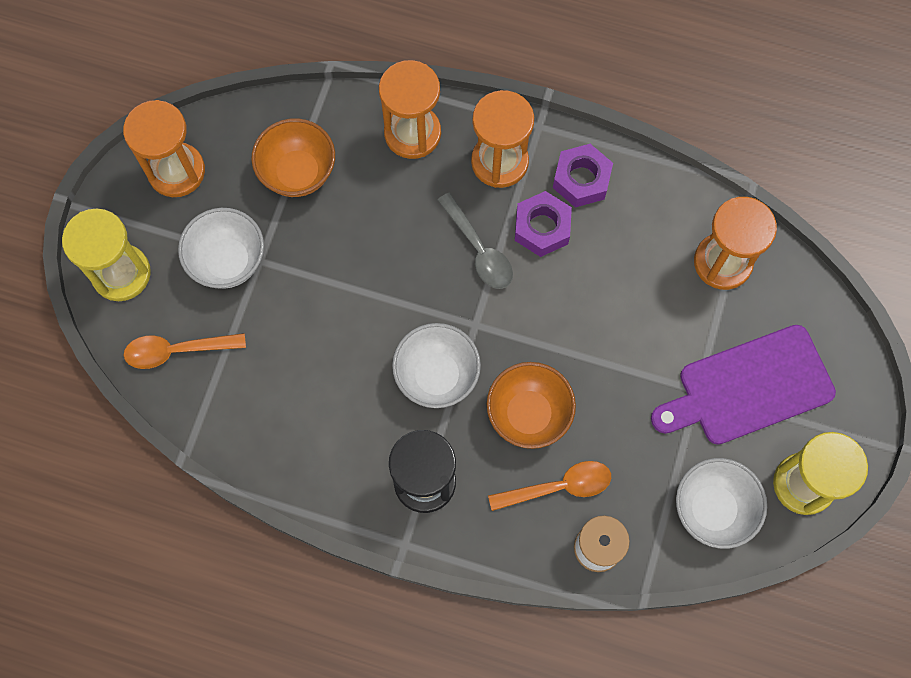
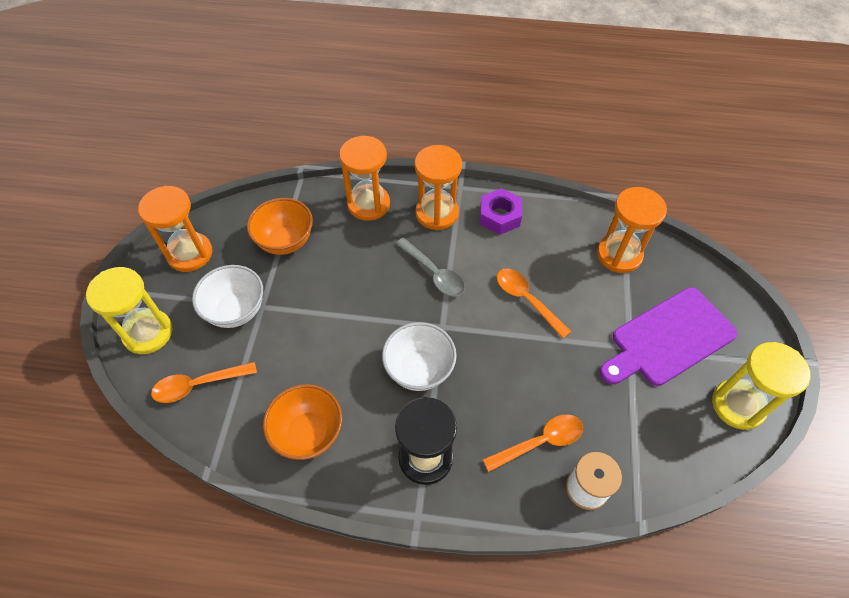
camera: 10 degrees left, 15 degrees down
(528, 414) = (500, 387): orange bowl -> orange bowl (308, 433)
(542, 228) = (478, 251): purple nut -> none
(587, 306) = (526, 300): none -> orange spoon
(712, 509) = (672, 438): white bowl -> none

